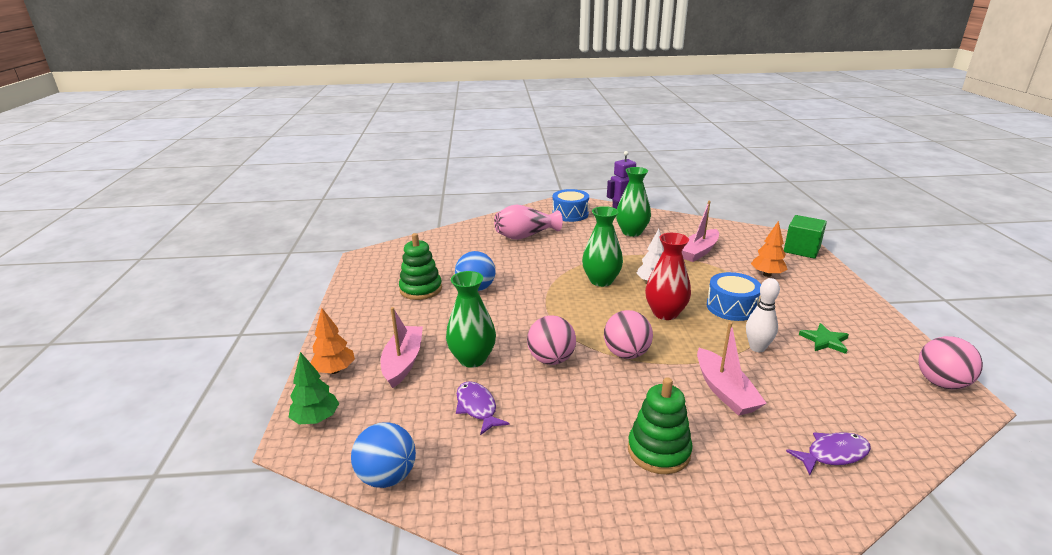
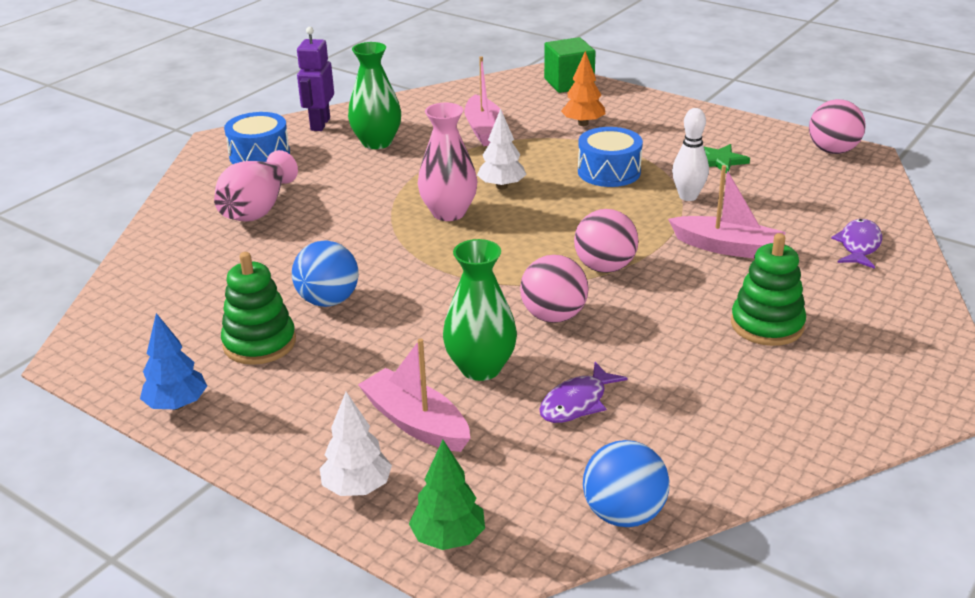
camera: 50 degrees left, 5 degrees up
(334, 370) = (357, 487): orange tree -> white tree
(354, 294) = (177, 405): none -> blue tree
(477, 407) = (577, 403): purple fish -> purple fish turned 60 degrees counterclockwise
(601, 281) = (449, 213): green vase -> pink vase
(665, 313) = (567, 210): red vase -> none

